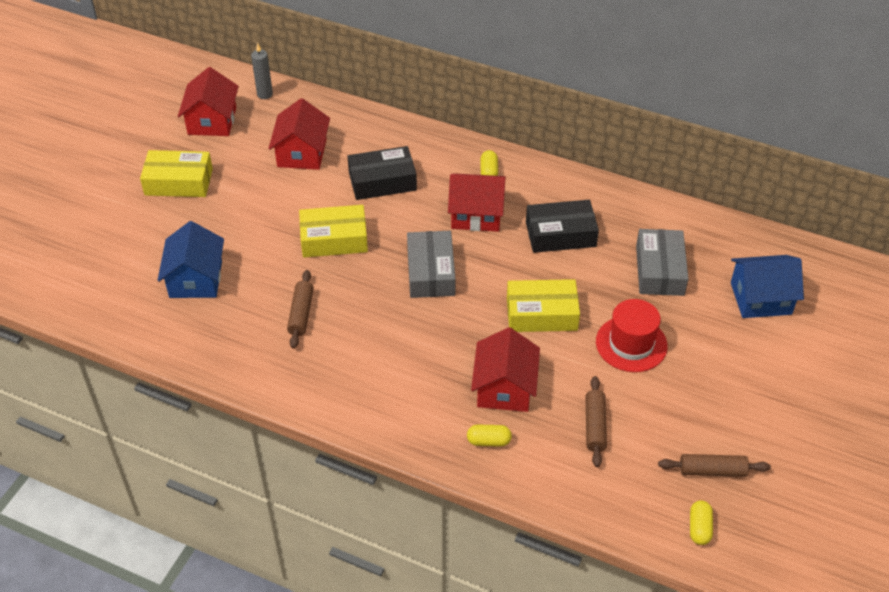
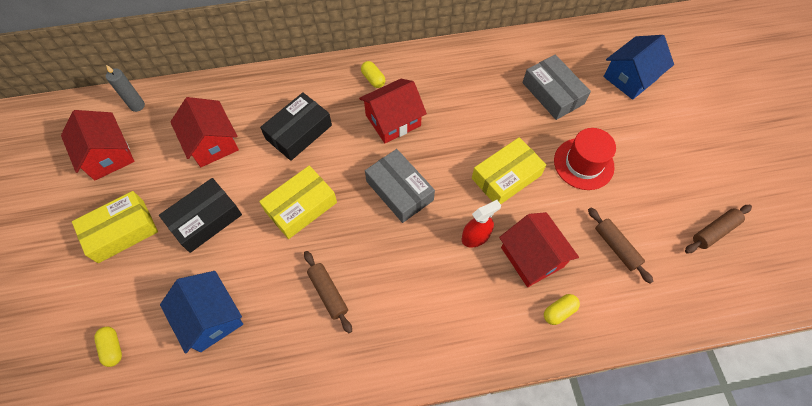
camera: 35 degrees left, 15 degrees up
(467, 344) = (475, 237): none -> red spray bottle
(560, 234) = (465, 103): black box -> black box (205, 219)
(699, 528) = (745, 283): yellow capsule -> yellow capsule (113, 348)

